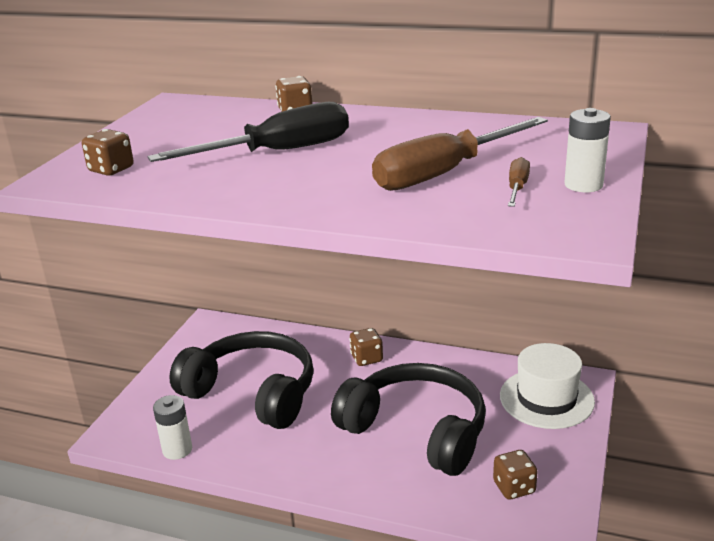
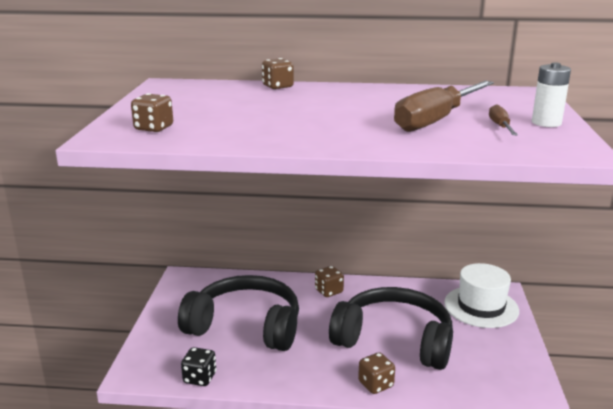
camera: 15 degrees left, 5 degrees down
(177, 449) = (199, 378): white battery -> black dice
(278, 152) = (289, 112): black screwdriver -> none
(514, 487) = (489, 373): brown dice -> brown dice (376, 384)

